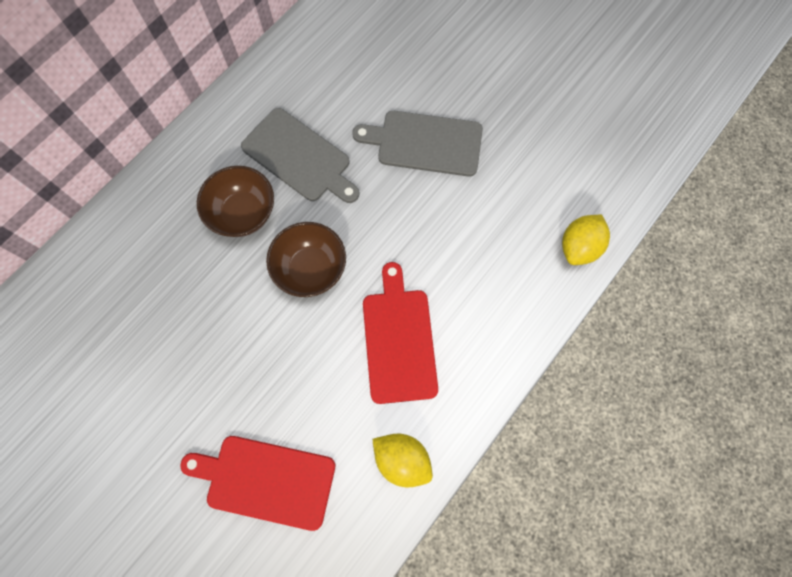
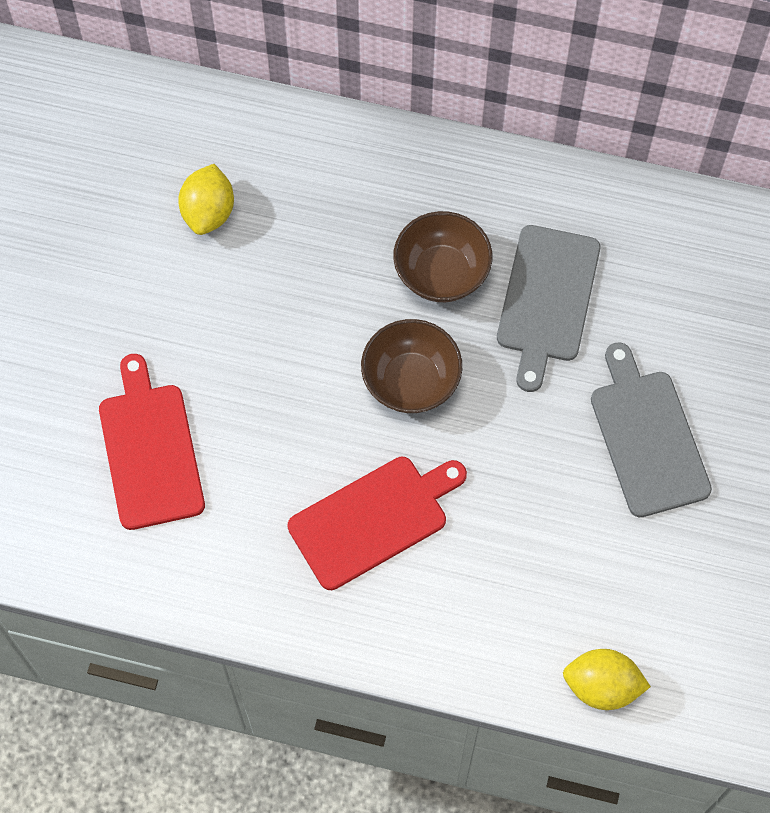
camera: 65 degrees right, 5 degrees down
(402, 459) = (237, 584): yellow lemon -> yellow lemon (208, 212)

